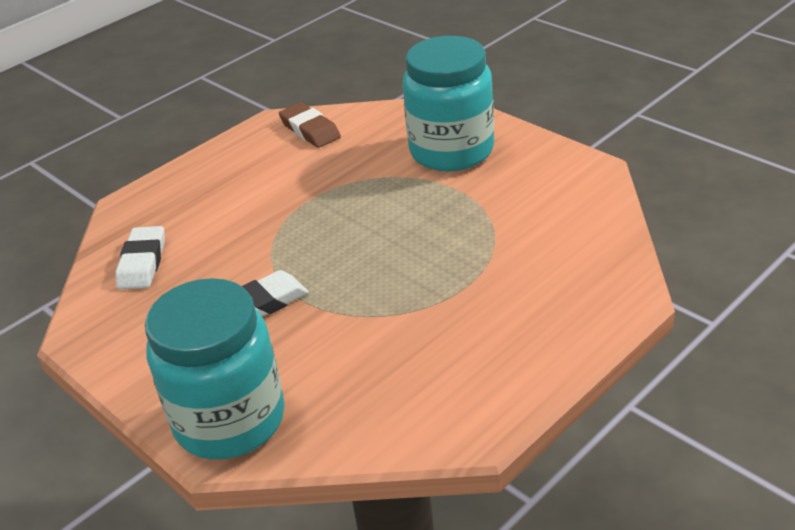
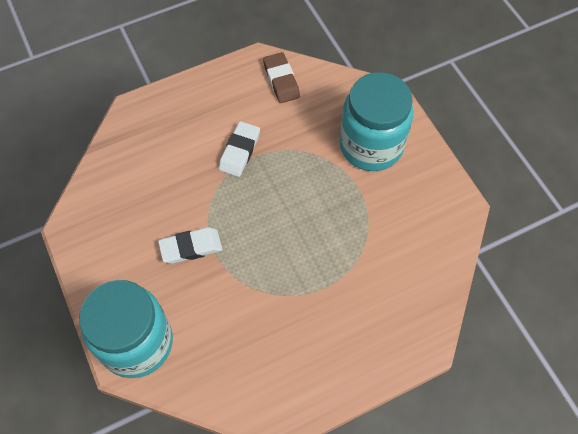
camera: 15 degrees right, 25 degrees up
(142, 263) = (126, 174): white eraser -> white eraser (240, 151)

